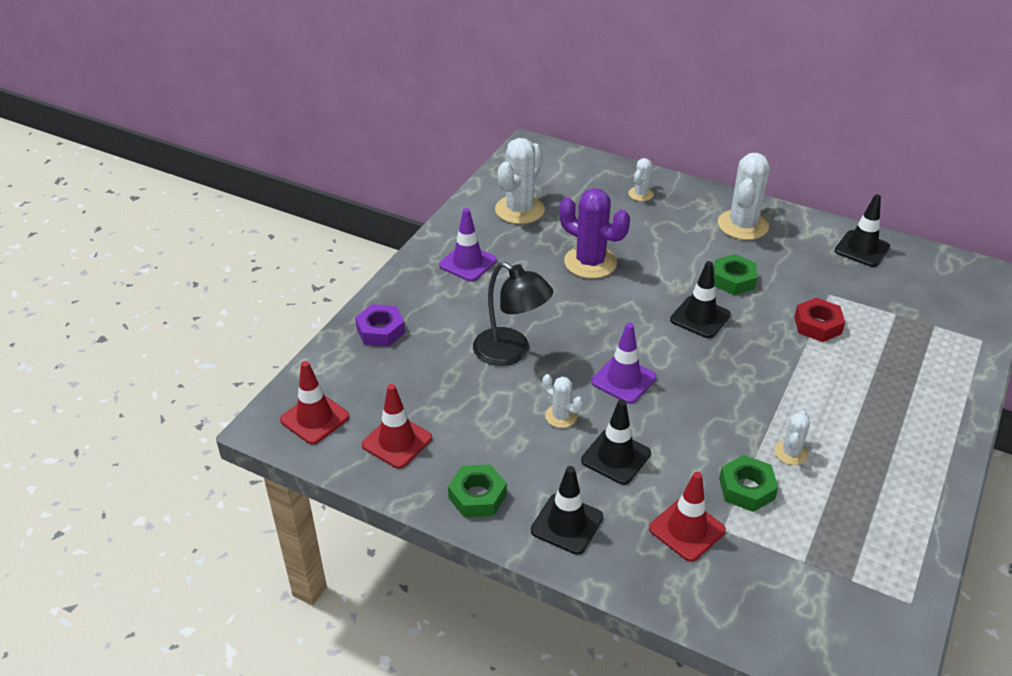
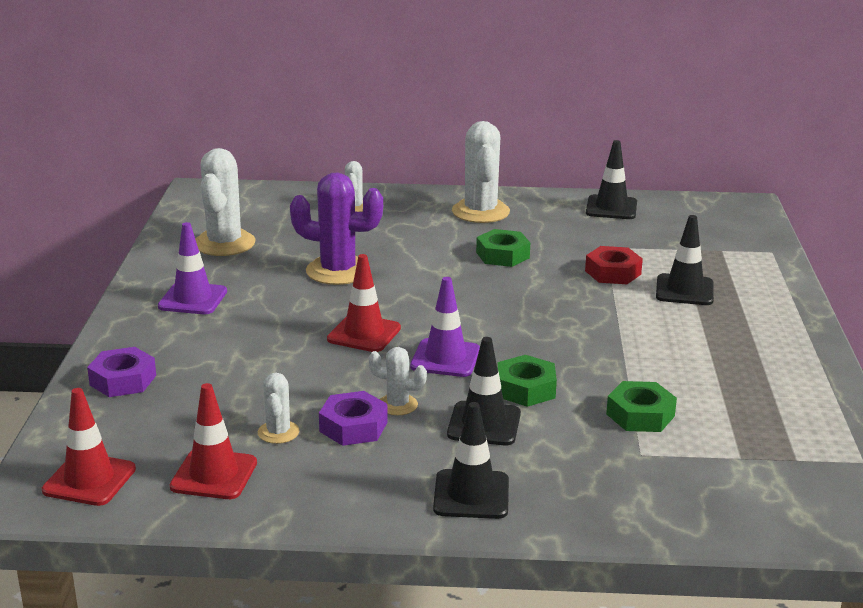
camera: 25 degrees left, 15 degrees down
(477, 496) = (349, 498): green nut -> green nut (525, 389)
(511, 352) = (300, 364): black lamp -> none
(517, 427) = (353, 427): none -> purple nut
(687, 529) = (604, 464): red traffic cone -> red traffic cone (364, 334)
(700, 317) = (490, 291): black traffic cone -> black traffic cone (684, 290)
(791, 452) = (662, 376): white cactus -> white cactus (278, 432)

